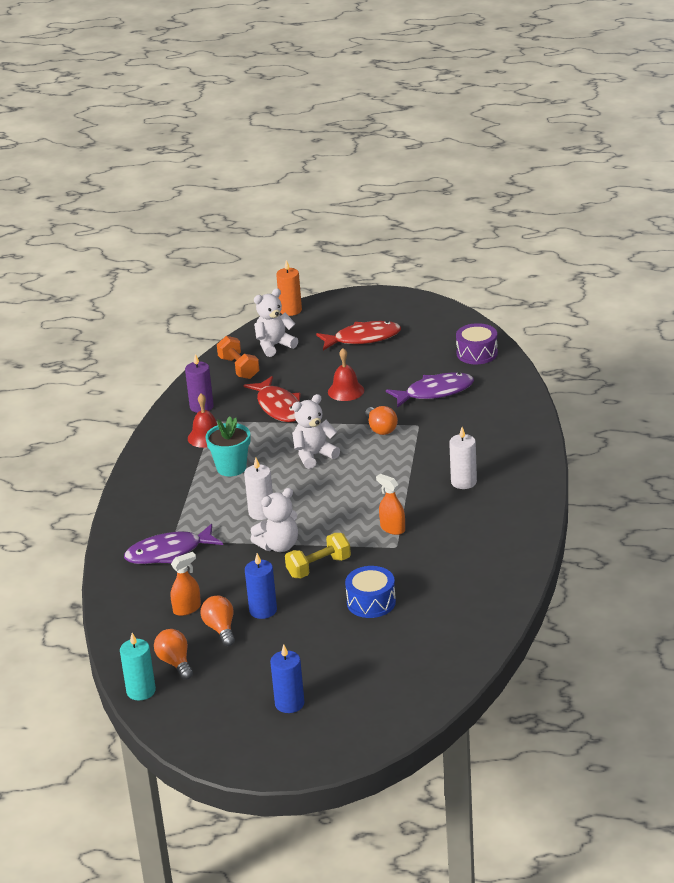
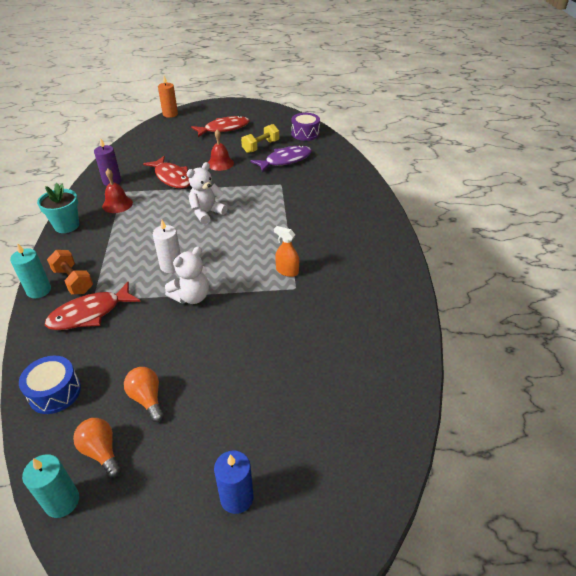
camera: 15 degrees left, 10 degrees up
(115, 526) = (39, 290): none -> turquoise candle
(169, 552) = (90, 313): purple fish -> red fish
(187, 609) = (110, 377): orange spray bottle -> none
(231, 468) = (140, 228): turquoise flower pot -> turquoise flower pot (66, 226)
(239, 368) = (138, 152): orange dumbbell -> orange dumbbell (73, 281)
(263, 610) = (187, 370): blue candle -> none
(274, 346) = (162, 136): white teddy bear -> none
(318, 567) = (232, 315): yellow dumbbell -> yellow dumbbell (260, 146)
(371, 602) = (290, 349): blue drum -> blue drum (55, 392)
(381, 429) = (253, 189): orange light bulb -> none
(463, 482) = (331, 225): white candle -> none

